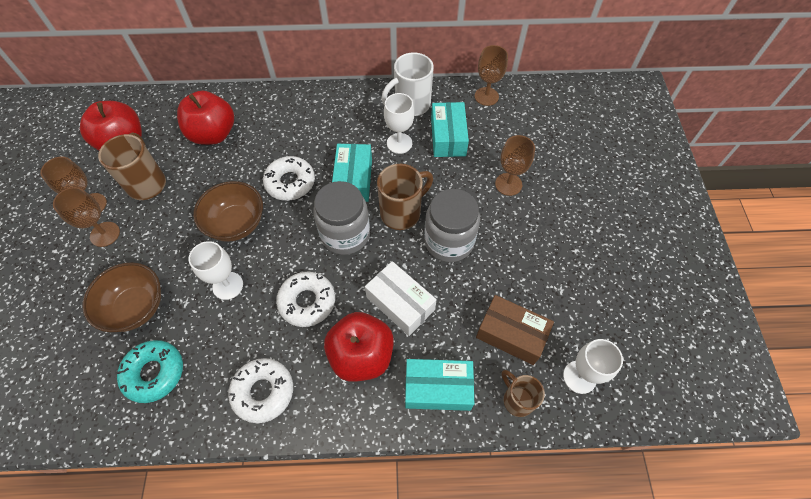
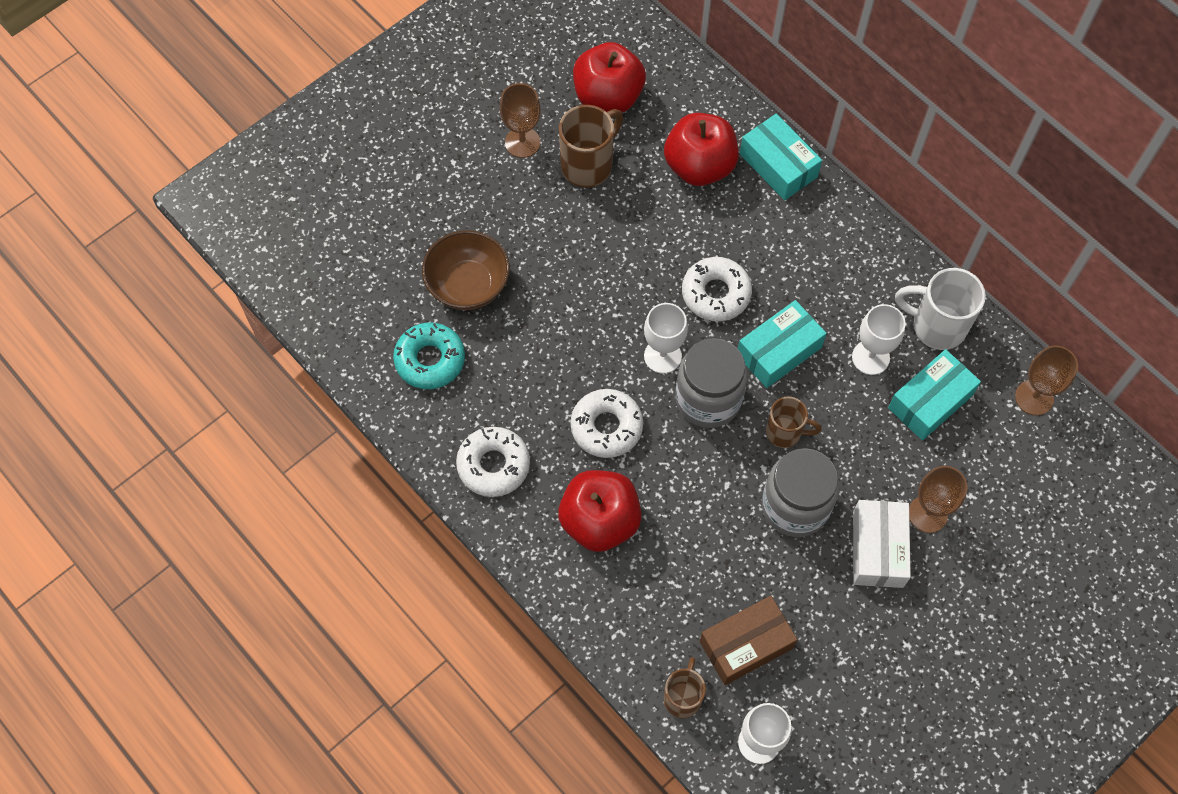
camera: 50 degrees right, 5 degrees up
(105, 234) = (506, 185): brown goblet -> none
(228, 285) = (557, 342): white goblet -> white goblet (662, 356)
(236, 224) = (624, 288): brown bowl -> none
(400, 303) = (683, 514): white box -> white box (878, 549)
(402, 213) = (785, 432): brown mug -> brown mug, size x0.64
(438, 388) = (630, 615): turquoise box -> turquoise box (778, 165)
(511, 334) = (746, 645): brown box -> brown box turned 75 degrees clockwise

